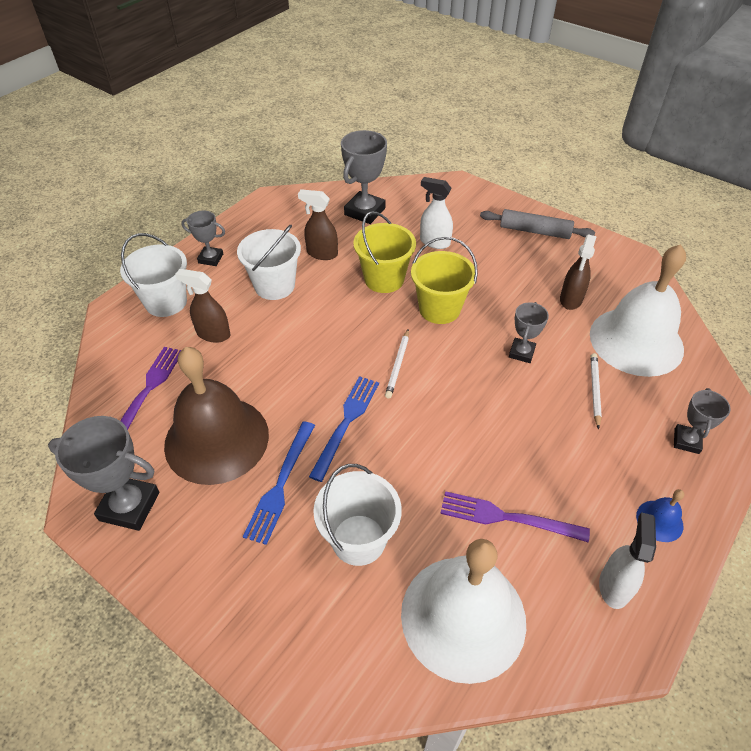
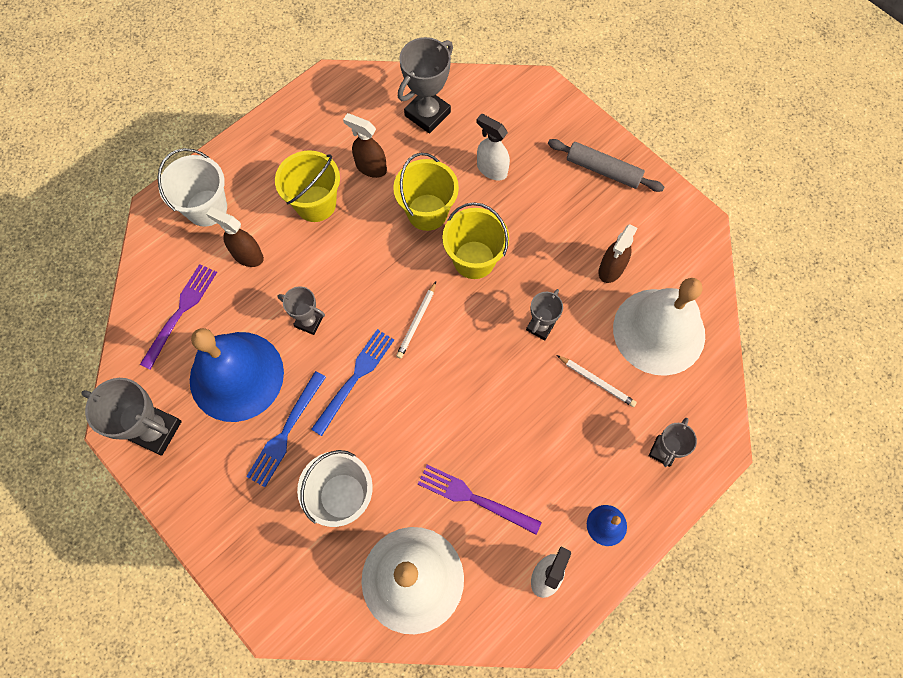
camera: 10 degrees right, 20 degrees up
(211, 258) = (257, 157): grey trophy -> grey trophy (309, 321)
(216, 439) = (236, 376): brown bell -> blue bell
(274, 286) = (315, 204): white bucket -> yellow bucket
(594, 390) = (597, 382): white pencil -> white pencil turned 105 degrees clockwise

